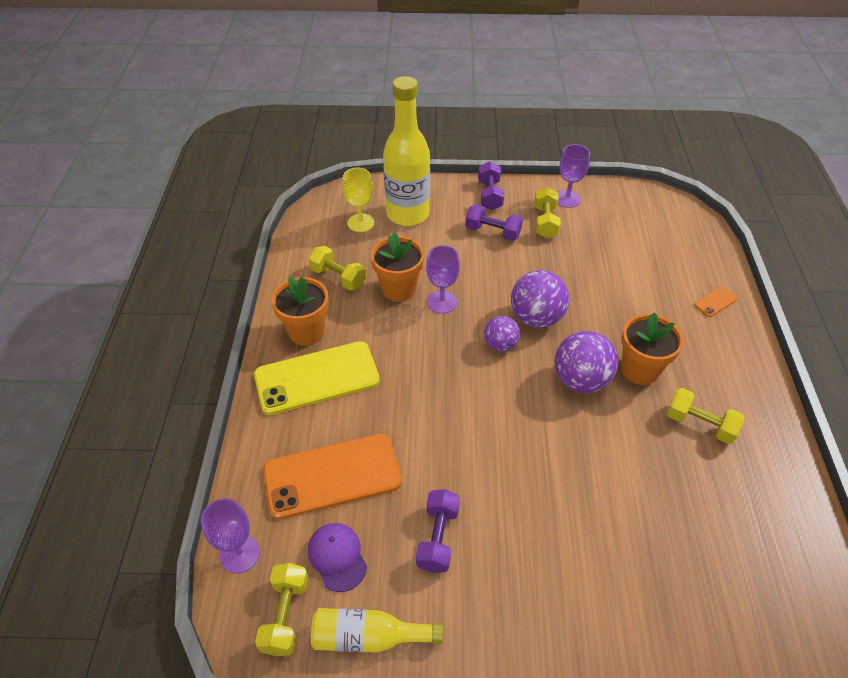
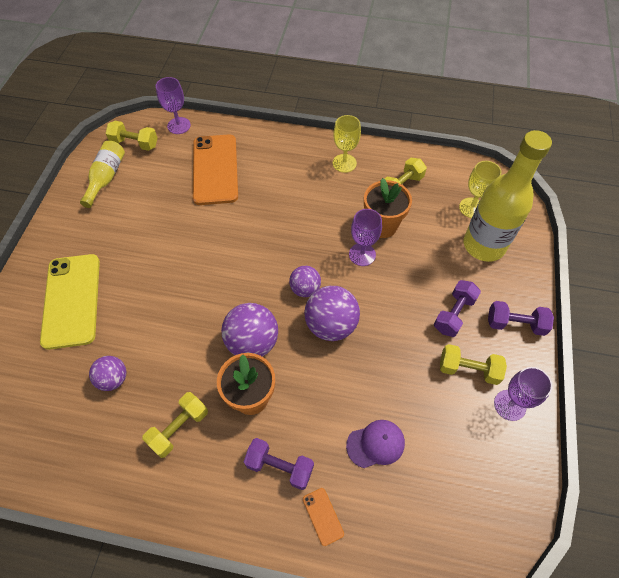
camera: 100 degrees right, 10 degrees up
(306, 331) = (344, 163): orange flower pot -> yellow goblet
(317, 378) = (298, 166): yellow phone -> yellow phone (71, 300)
(337, 557) = (159, 168): purple cap -> purple cap (375, 444)
(438, 538) = (151, 218): purple dumbbell -> purple dumbbell (279, 466)
(680, 506) = (113, 379): none -> purple ball

